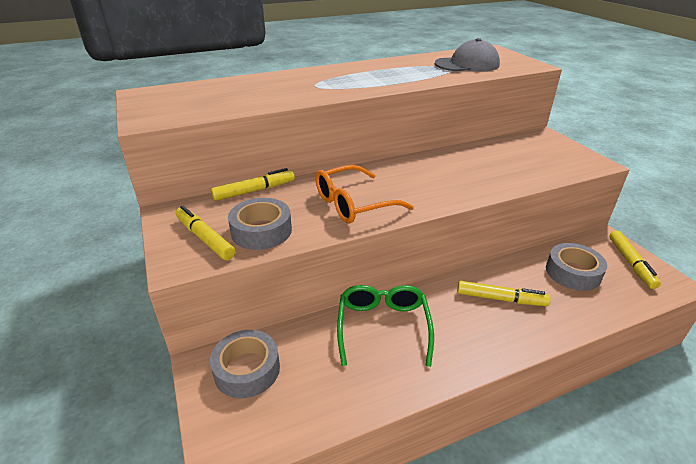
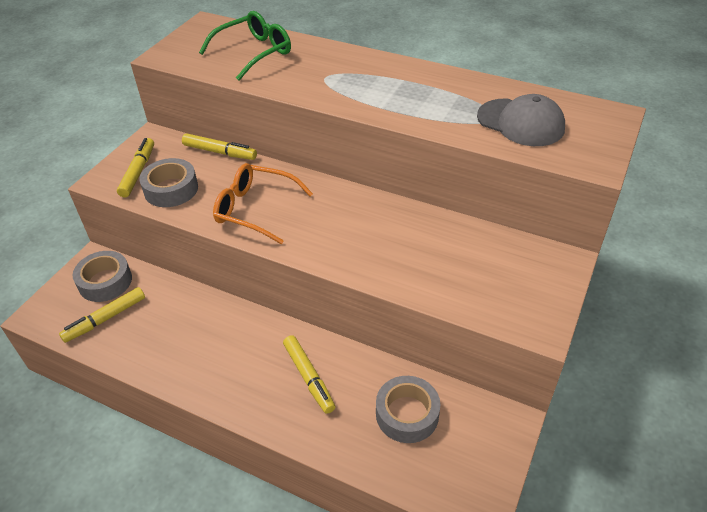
camera: 50 degrees right, 10 degrees up
(383, 327) = (204, 323): green glasses -> green glasses (254, 53)
(631, 263) = (479, 458): yellow marker -> yellow marker (105, 319)

